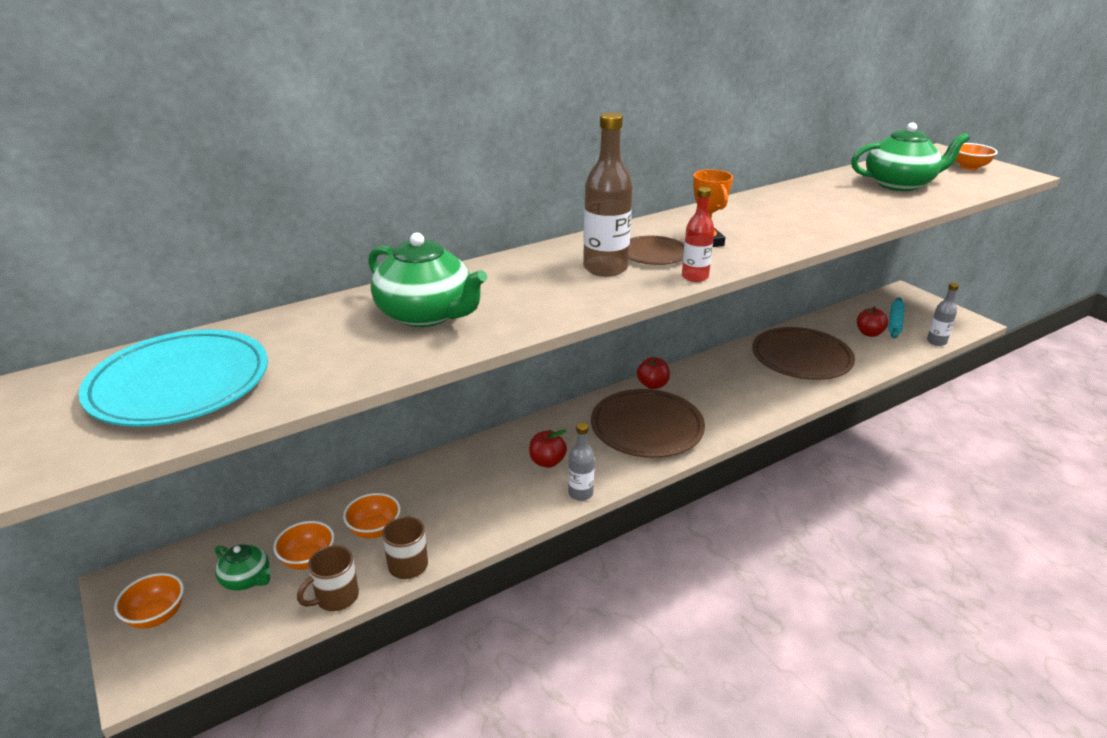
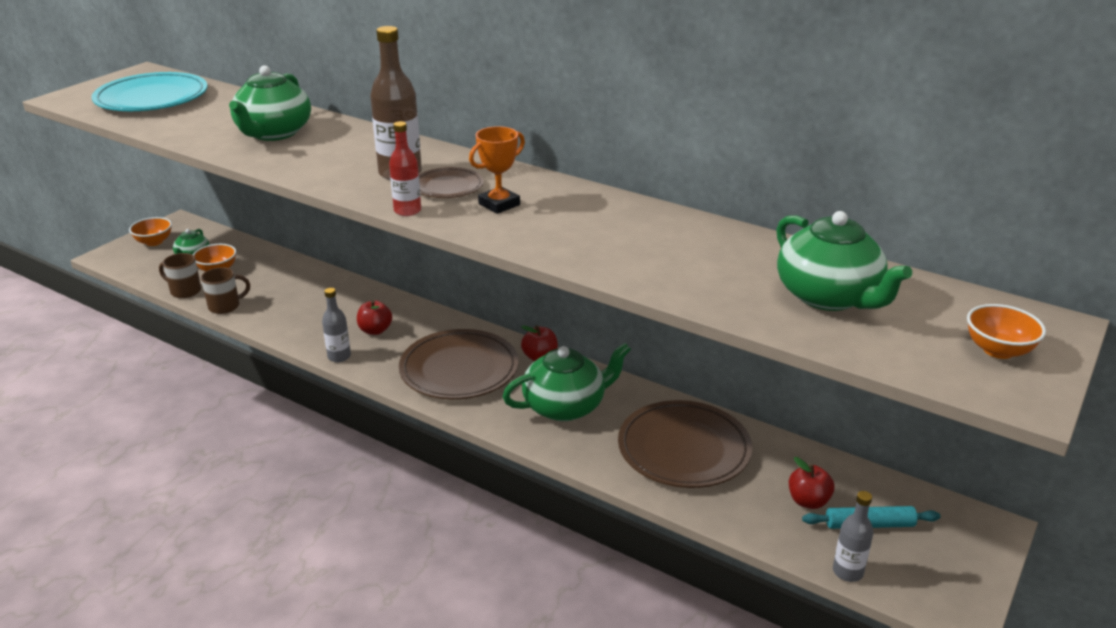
camera: 65 degrees right, 0 degrees up
(375, 530) = (257, 283): orange bowl -> none
(728, 390) = (565, 406): none -> green teapot

